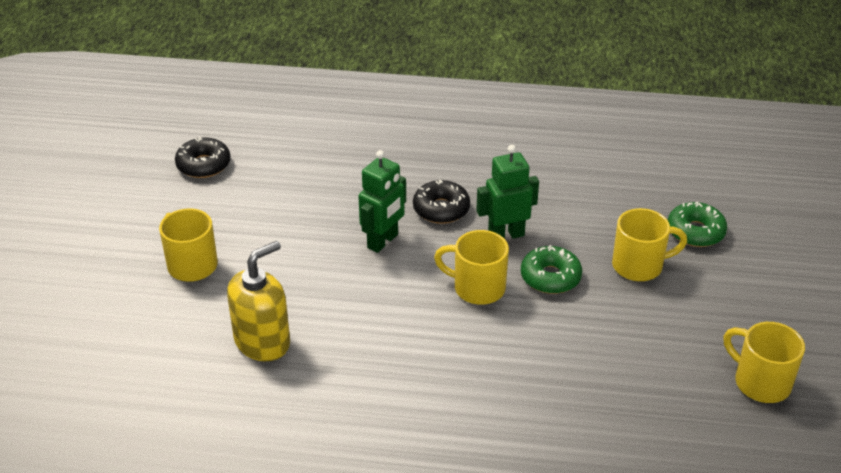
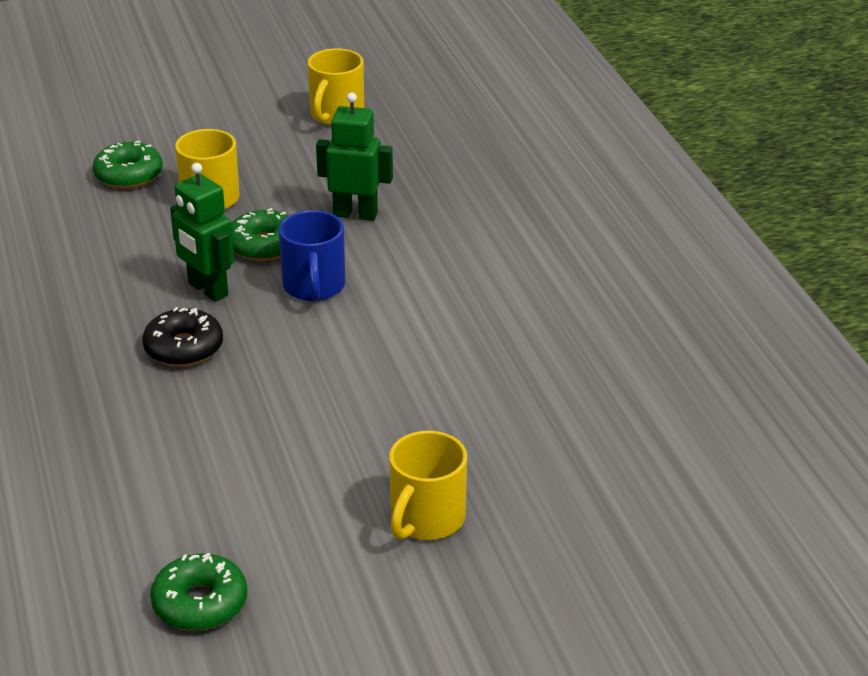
camera: 115 degrees left, 5 degrees down
(203, 165) = (200, 603): black donut -> green donut
(262, 342) = (511, 408): yellow soap dispenser -> none
(383, 241) = (275, 374): green robot -> green robot (355, 214)
(477, 288) = (314, 287): yellow mug -> blue mug

